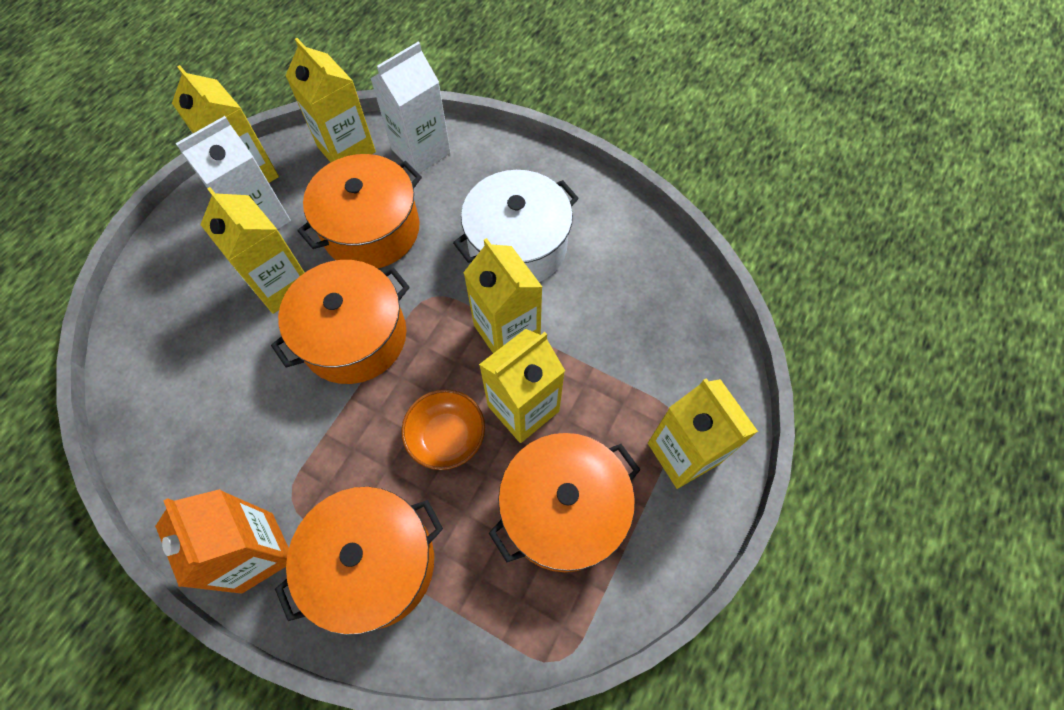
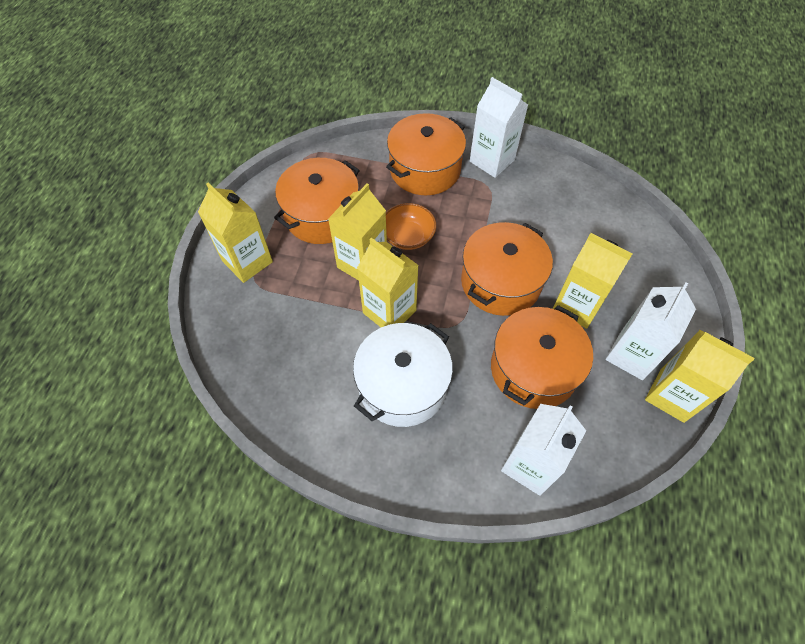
camera: 165 degrees right, 5 degrees down
(257, 552) = (492, 161): orange carton -> white carton
(346, 149) = (602, 447): yellow carton -> none

